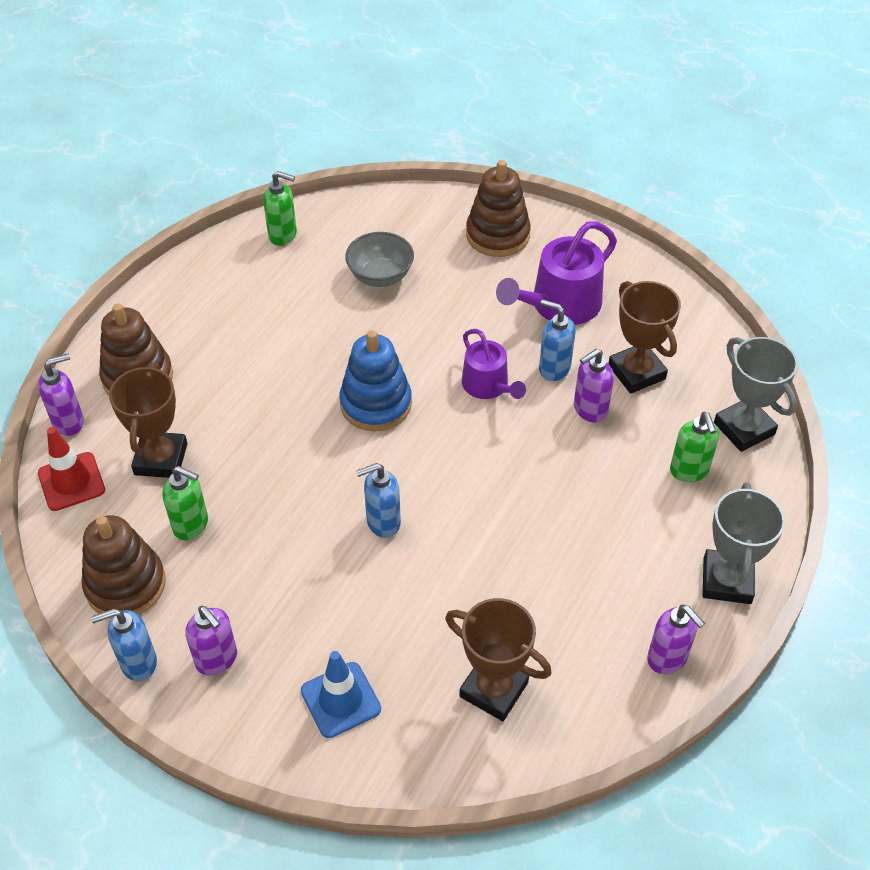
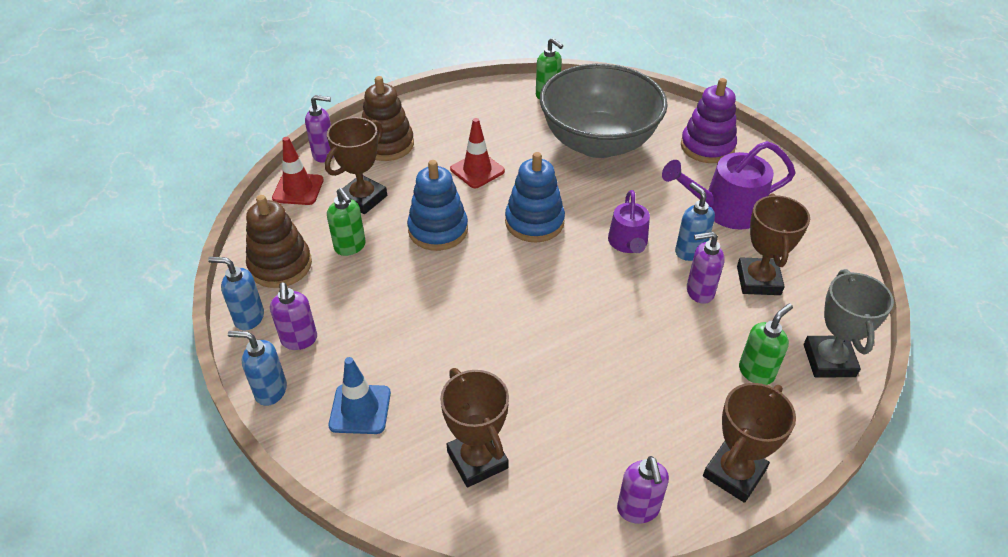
camera: 30 degrees right, 5 degrees down
(269, 367) = (477, 170): none -> red traffic cone
(277, 460) = (438, 230): none -> blue stacking toy
(380, 276) = (598, 142): grey bowl -> grey bowl, size x2.22
(382, 522) = (481, 302): blue soap dispenser -> blue soap dispenser (270, 391)
(497, 235) = (707, 147): brown stacking toy -> purple stacking toy
(689, 471) = (756, 372): green soap dispenser -> green soap dispenser turned 150 degrees counterclockwise
(727, 581) = (734, 473): grey trophy -> brown trophy

